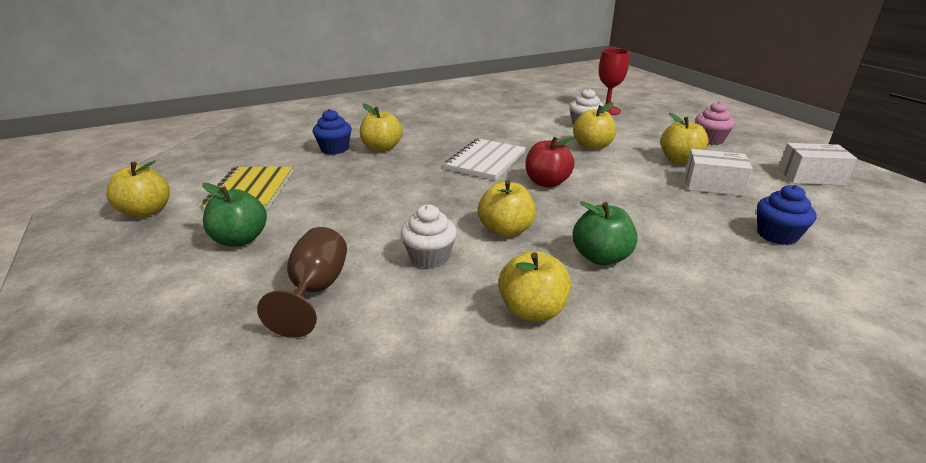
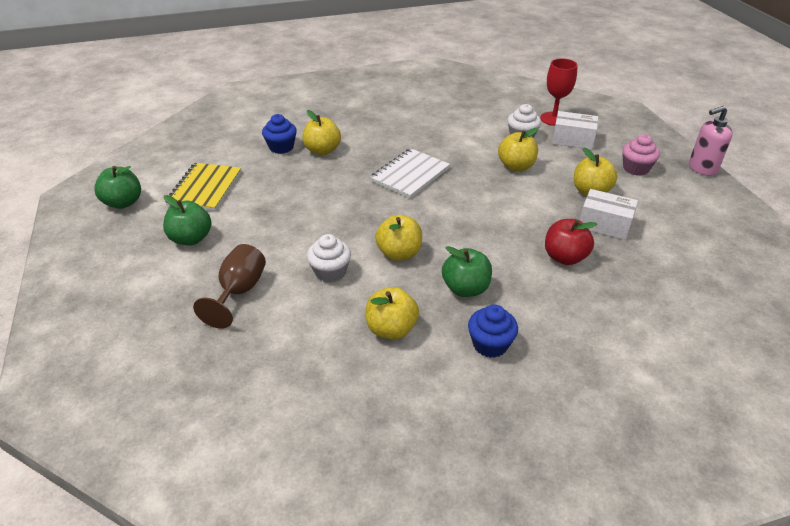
camera: 10 degrees right, 10 degrees up
(146, 211) = (123, 203): yellow apple -> green apple
(547, 182) = (454, 206): red apple -> red apple (564, 257)
(770, 135) = (702, 168): none -> pink soap dispenser
(777, 235) = (628, 285): blue cupcake -> blue cupcake (490, 344)
(810, 177) = (705, 224): white box -> white box (572, 140)

